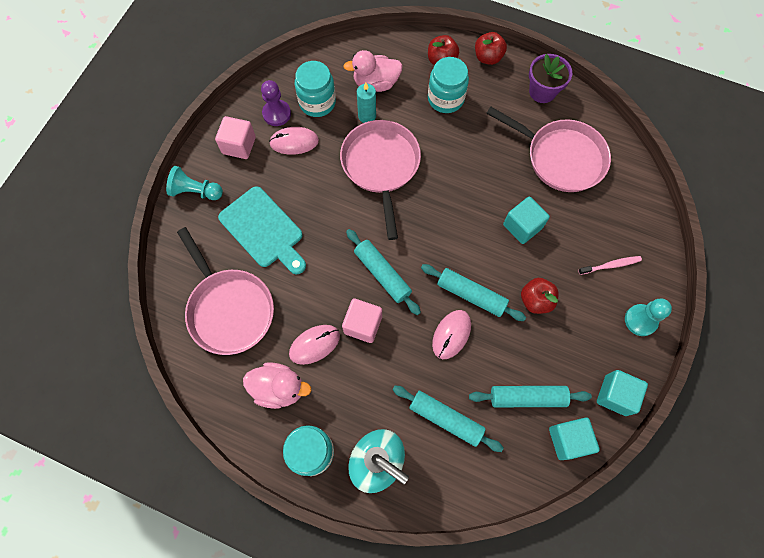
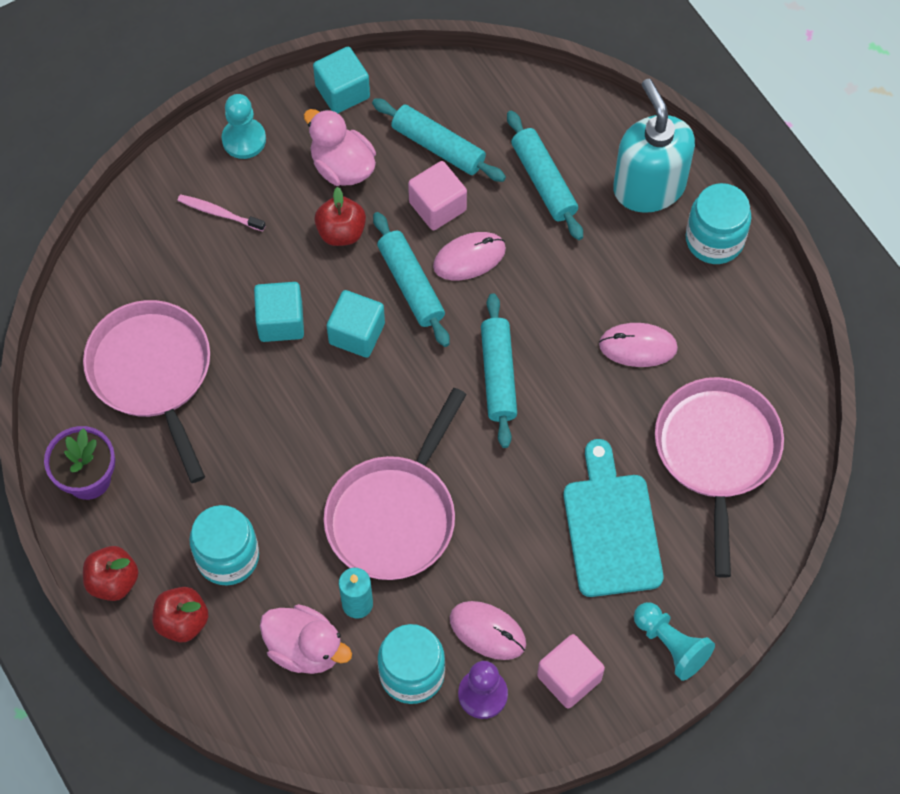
camera: 145 degrees left, 5 degrees down
(279, 388) = (710, 325): pink duck -> pink duck (342, 167)
(363, 325) = (565, 332): pink cube -> pink cube (437, 206)
(568, 440) = (430, 85): turquoise cube -> turquoise cube (357, 333)

